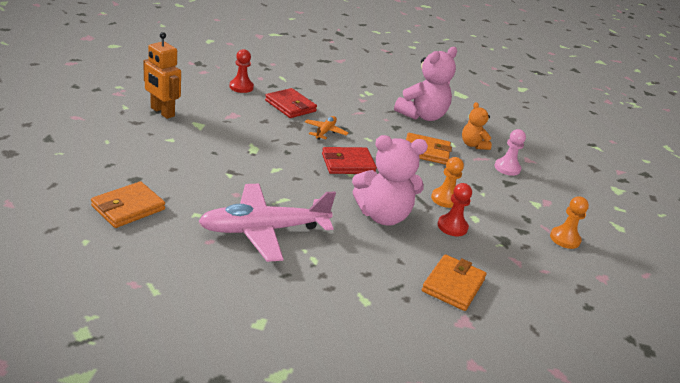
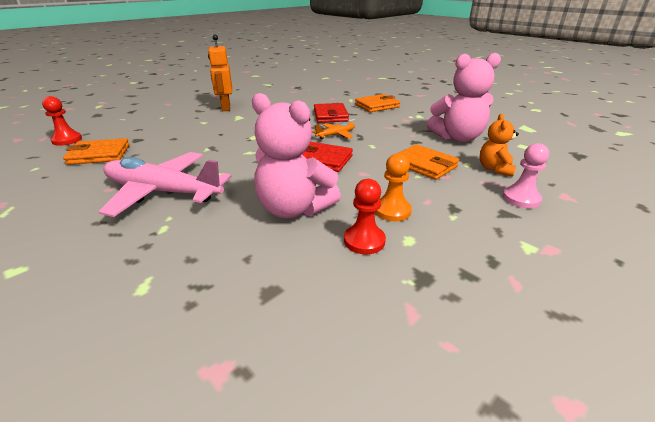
camera: 40 degrees right, 0 degrees up
(241, 87) = (308, 101): red pawn -> red pawn (67, 140)
(453, 285) = (271, 311): orange wallet -> orange wallet (377, 106)
(565, 239) = (538, 308): orange pawn -> none

